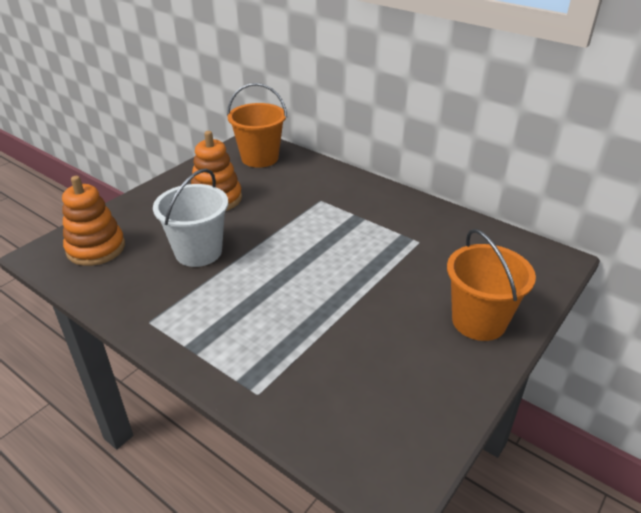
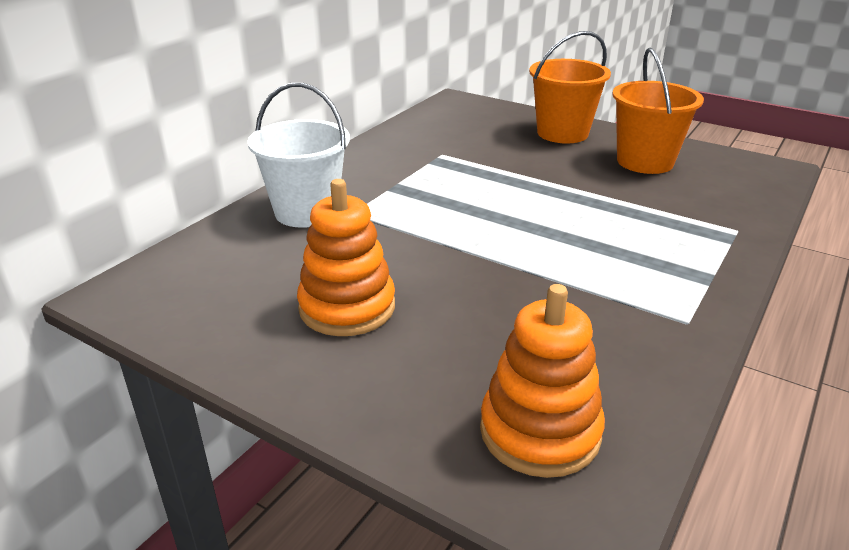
camera: 95 degrees left, 5 degrees down
(198, 252) = (510, 304): white bucket -> white bucket (306, 212)
(260, 158) = (198, 277): orange bucket -> orange bucket (645, 162)

